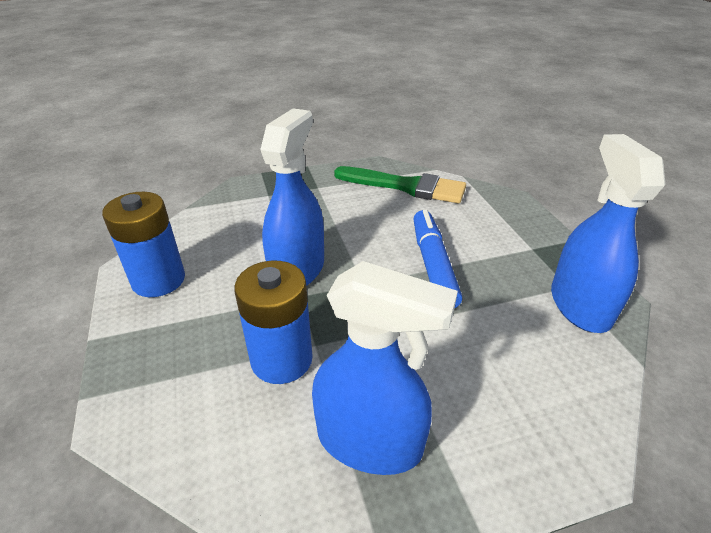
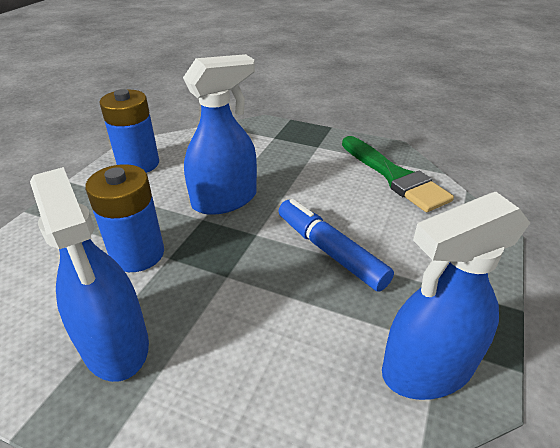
camera: 40 degrees right, 0 degrees up
(433, 265) = (330, 251): blue marker -> blue marker turned 75 degrees counterclockwise
(580, 305) = (427, 368): blue spray bottle -> blue spray bottle turned 150 degrees counterclockwise

